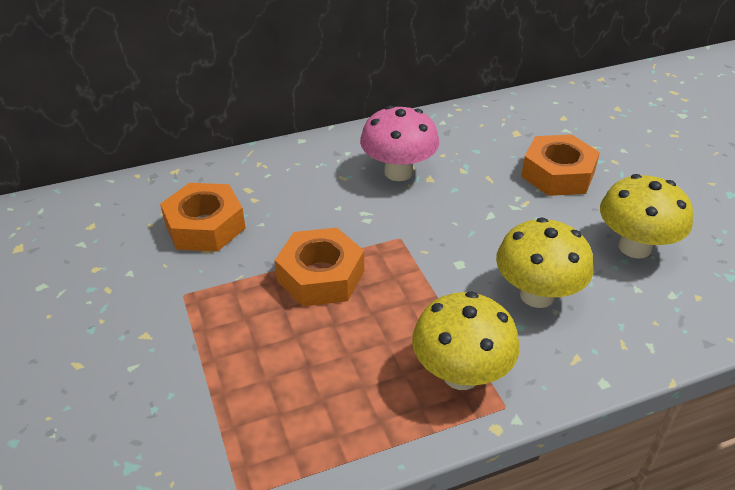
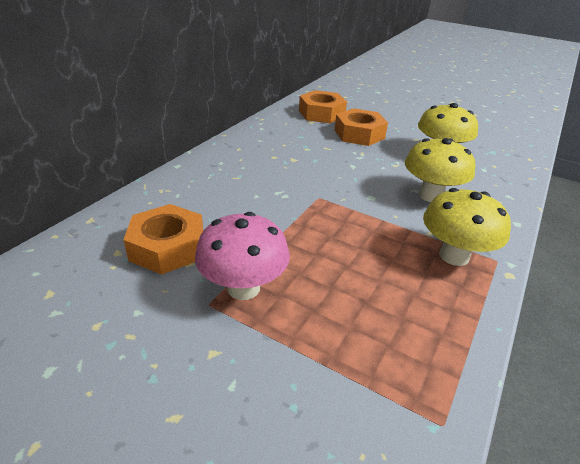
camera: 40 degrees left, 5 degrees down
(320, 276) = (299, 241): orange nut -> orange nut (321, 113)
(398, 172) = (270, 162): pink mushroom -> pink mushroom (243, 288)

